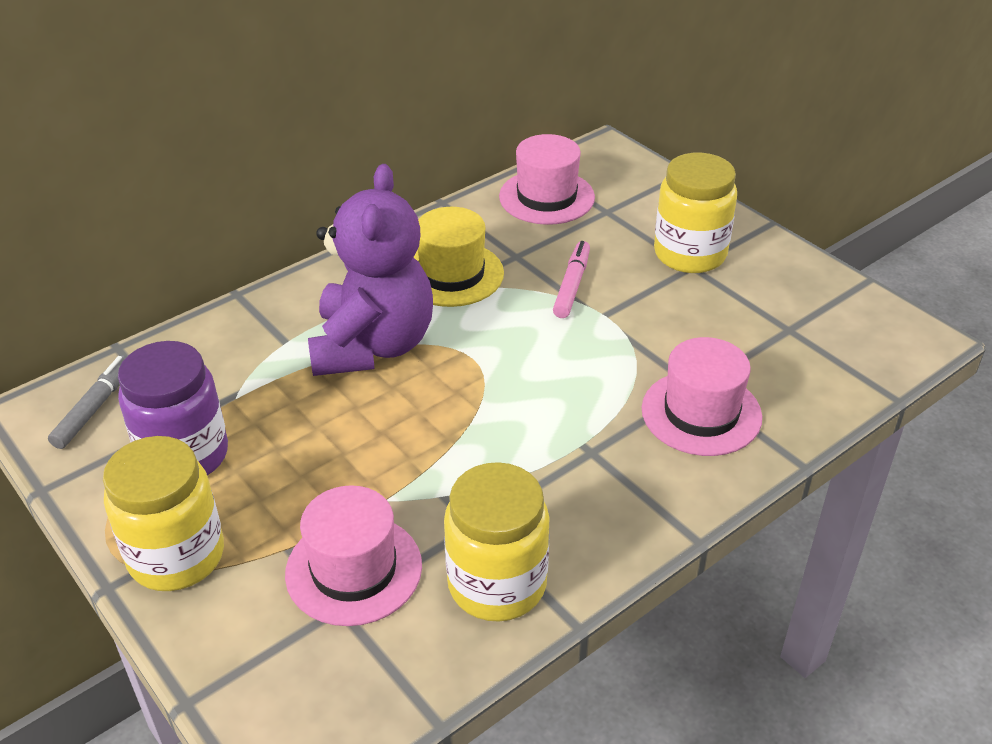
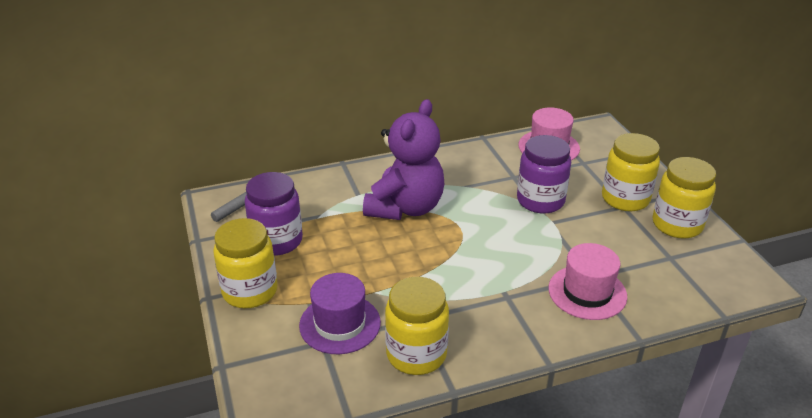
camera: 20 degrees right, 5 degrees down
(354, 569) = (340, 324): pink hat -> purple hat
(452, 274) = (470, 178): yellow hat -> none
(572, 285) = (540, 201): pink marker -> purple jar
(776, 277) = (677, 225): none -> yellow jar

